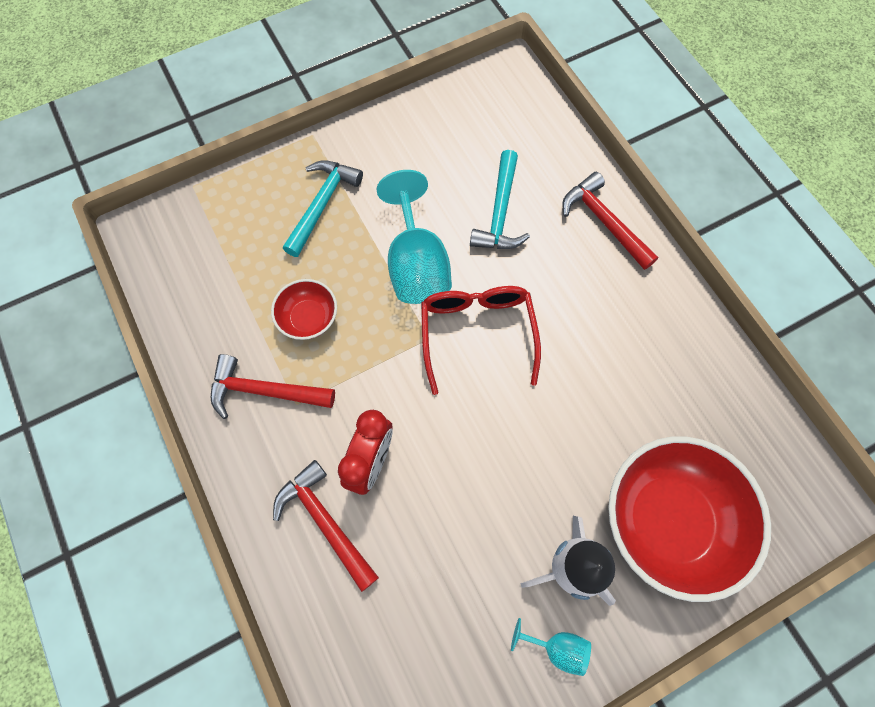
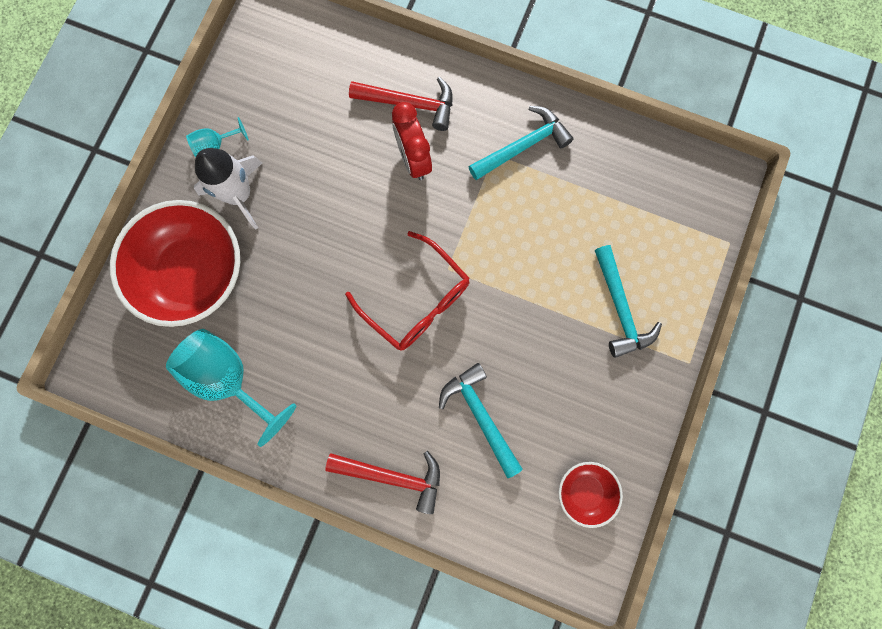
camera: 140 degrees right, 10 degrees up
(265, 391) = (523, 146): red hammer -> turquoise hammer
(309, 318) = (543, 215): red bowl -> red bowl (585, 491)
(416, 264) = (505, 318): turquoise goblet -> turquoise goblet (229, 379)

